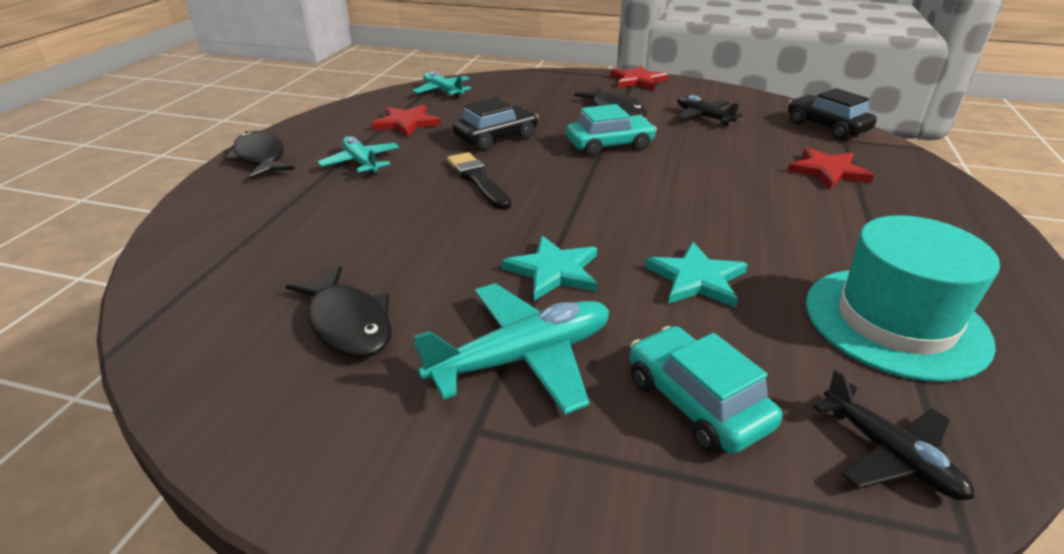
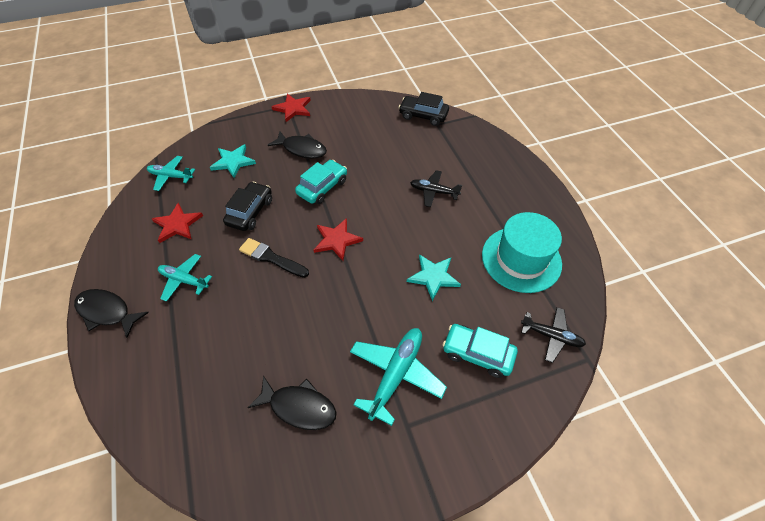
camera: 35 degrees left, 20 degrees up
(554, 271) = (368, 309): turquoise star -> turquoise star (233, 162)
(703, 117) = (355, 134): black plane -> black plane (433, 192)
(828, 171) = (444, 158): red star -> red star (337, 240)

